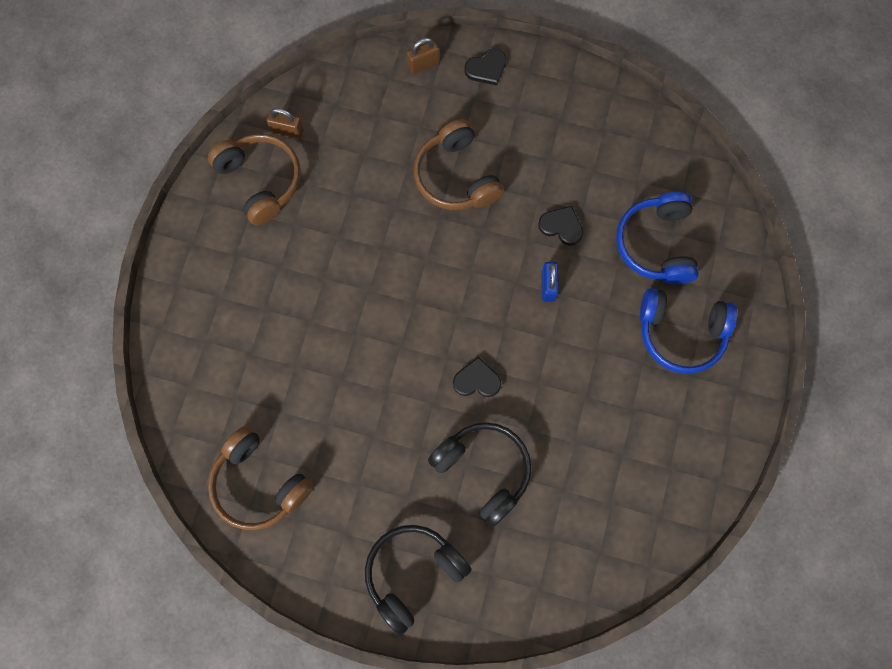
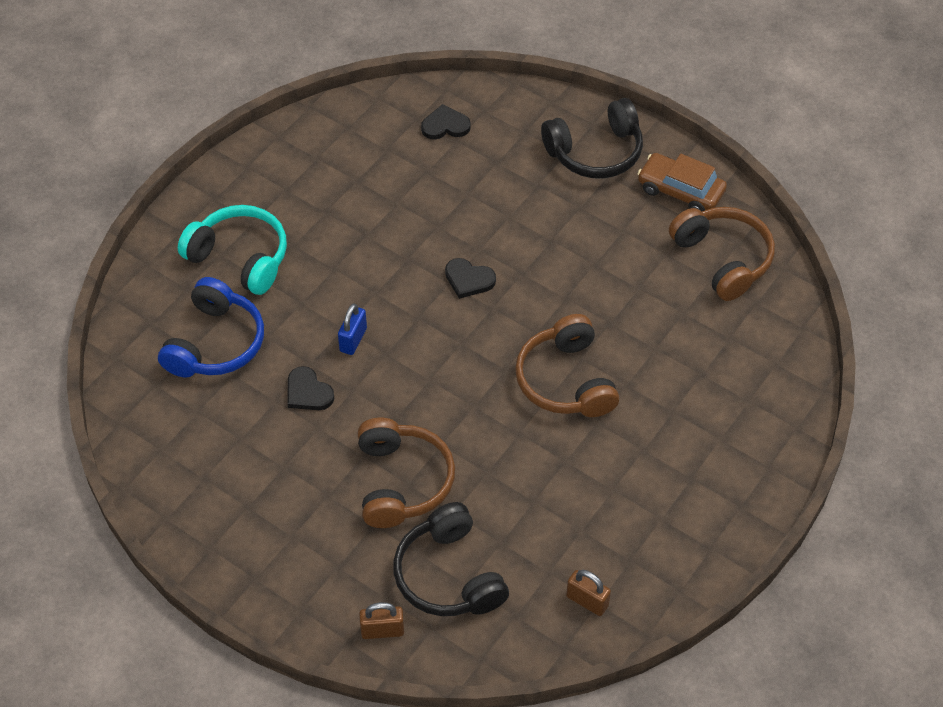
camera: 160 degrees left, 20 degrees down
(260, 181) = (638, 551): brown headphones -> brown headphones (566, 380)
(318, 553) = (680, 191): none -> brown car
(483, 471) = (496, 206): black headphones -> black headphones (449, 575)
(486, 68) = (305, 598): black heart -> black heart (445, 125)
(681, 333) = (240, 258): blue headphones -> turquoise headphones

